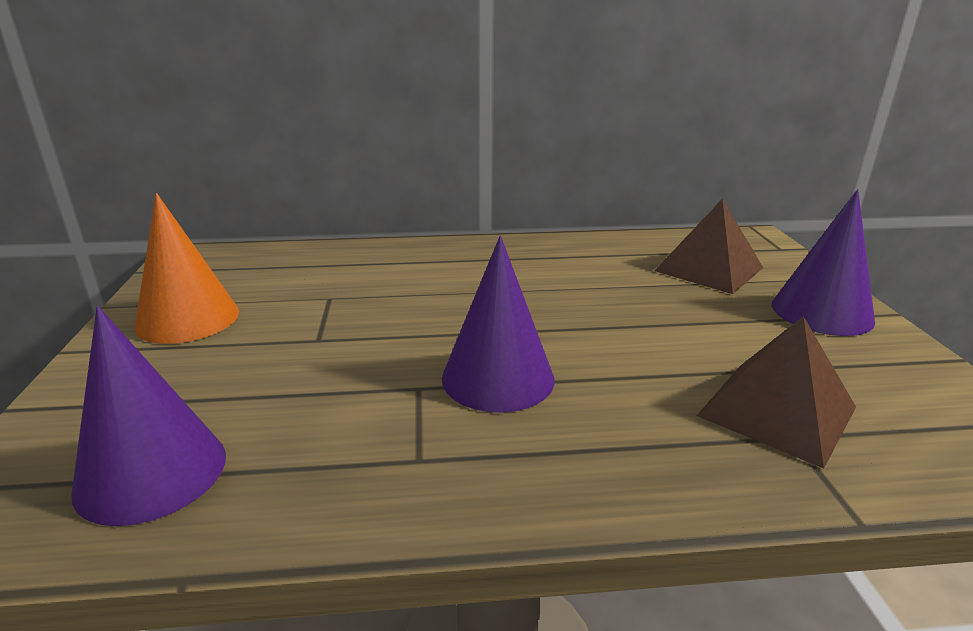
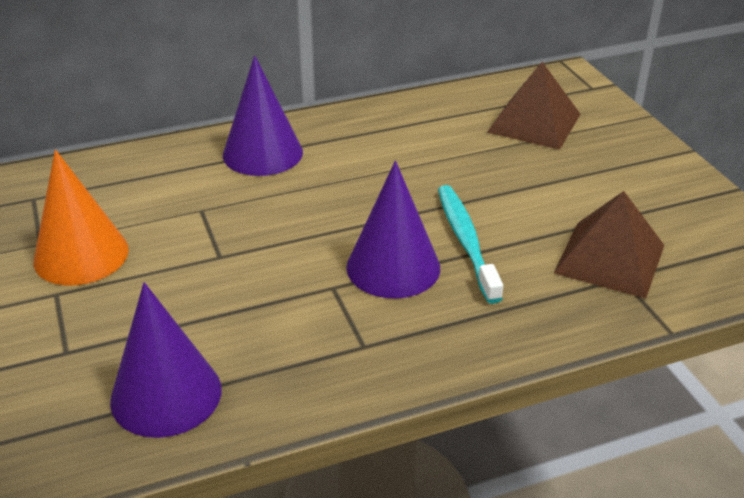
camera: 15 degrees left, 10 degrees up
(595, 365) = (466, 241): none -> turquoise toothbrush
(821, 312) = (633, 158): purple cone -> purple cone (262, 153)

